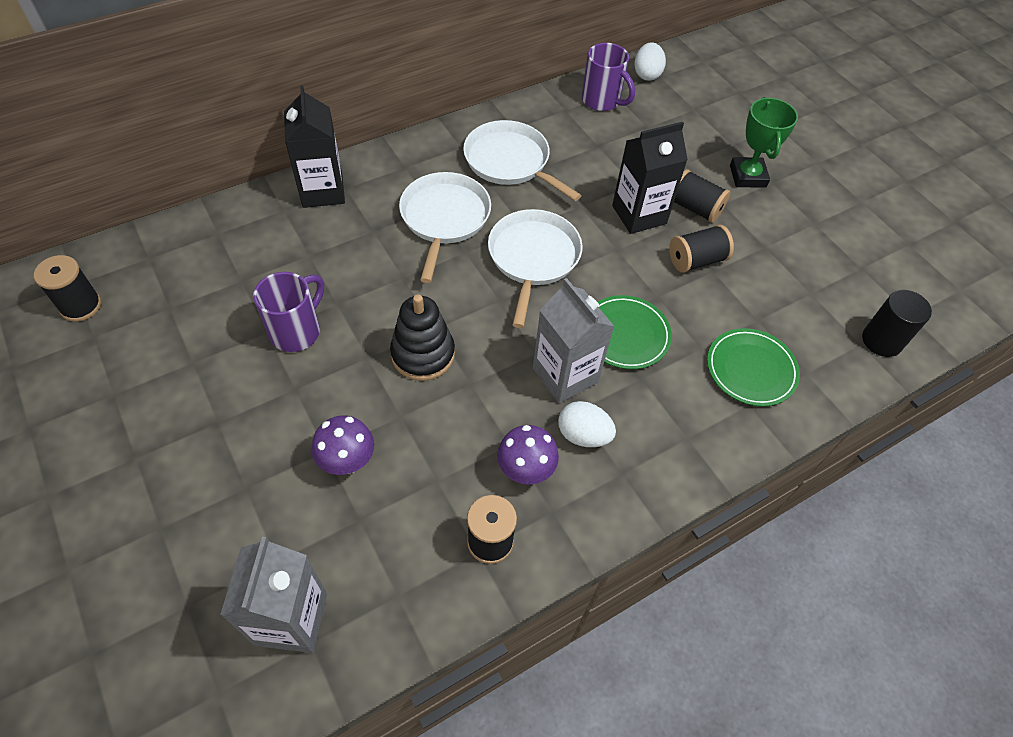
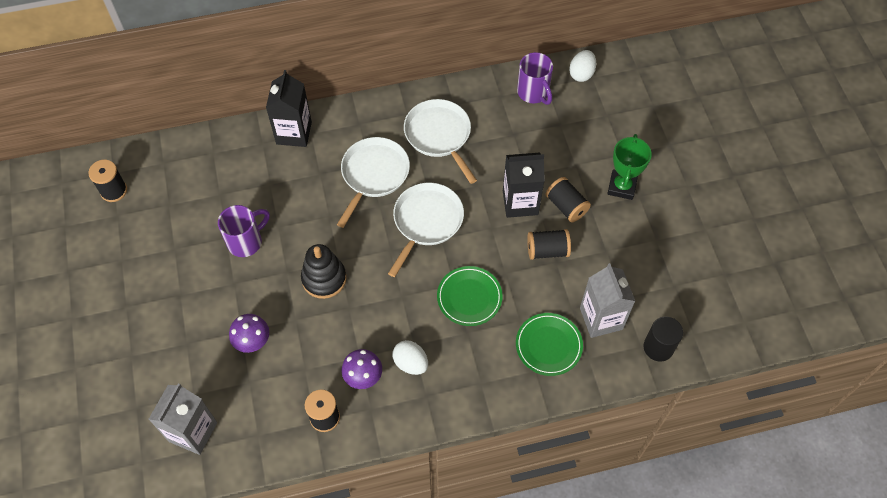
camera: 20 degrees right, 5 degrees up
(565, 375) = (415, 317): grey carton -> grey carton (601, 318)

